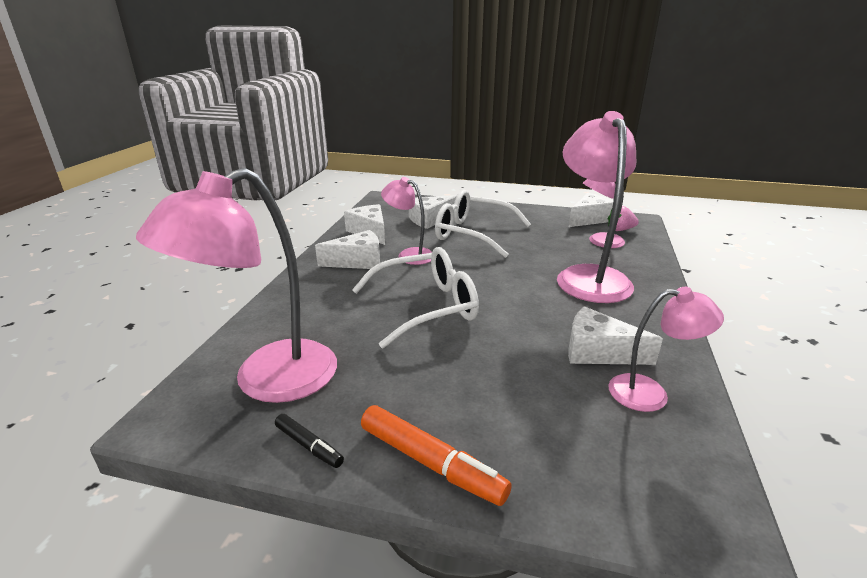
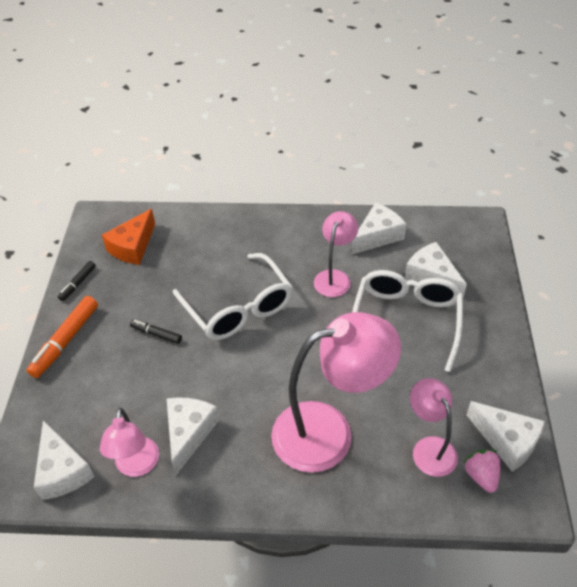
camera: 80 degrees right, 20 degrees up
(268, 381) = (133, 247): pink lamp -> orange cheese
(358, 261) = (309, 244): white cheese -> white cheese (62, 471)
(446, 367) = (156, 334): none -> black marker

